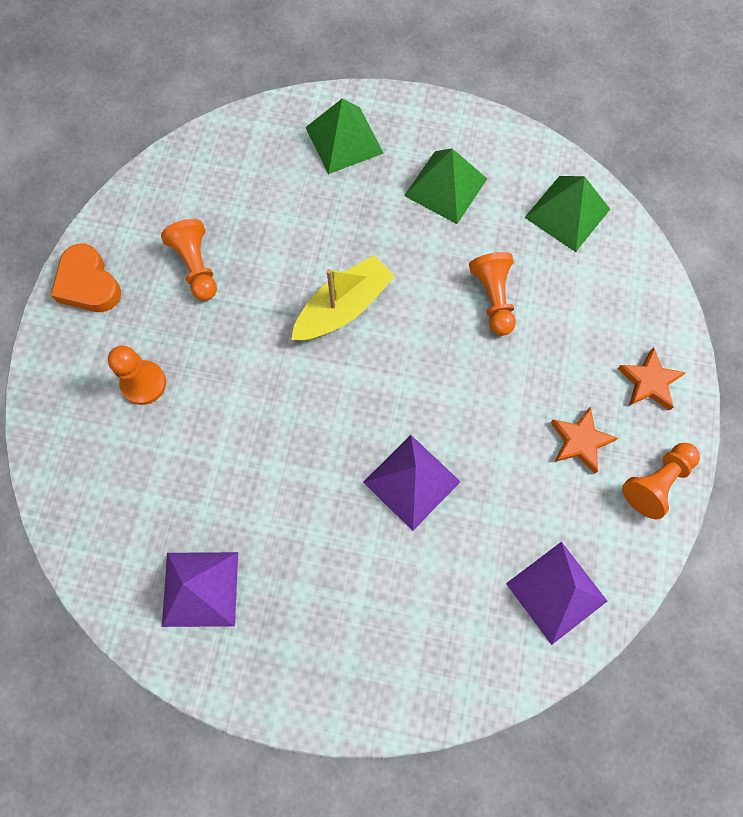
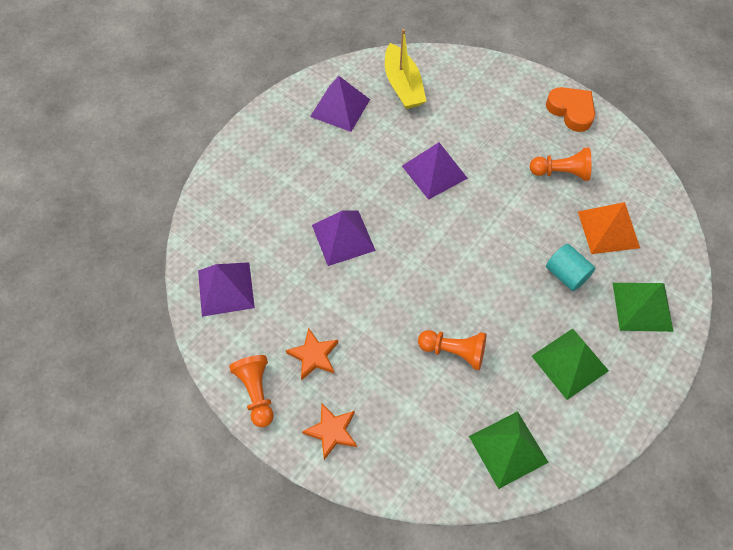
camera: 115 degrees right, 10 degrees down
(88, 284) = (571, 111): orange heart -> orange heart turned 60 degrees clockwise
(143, 383) = (484, 119): orange pawn -> none
(258, 195) = (608, 229): none -> orange pyramid
(259, 413) = (434, 172): none -> purple pyramid
(340, 220) = (566, 274): none -> turquoise cylinder
(343, 307) = (490, 248): yellow boat -> yellow boat (403, 85)

